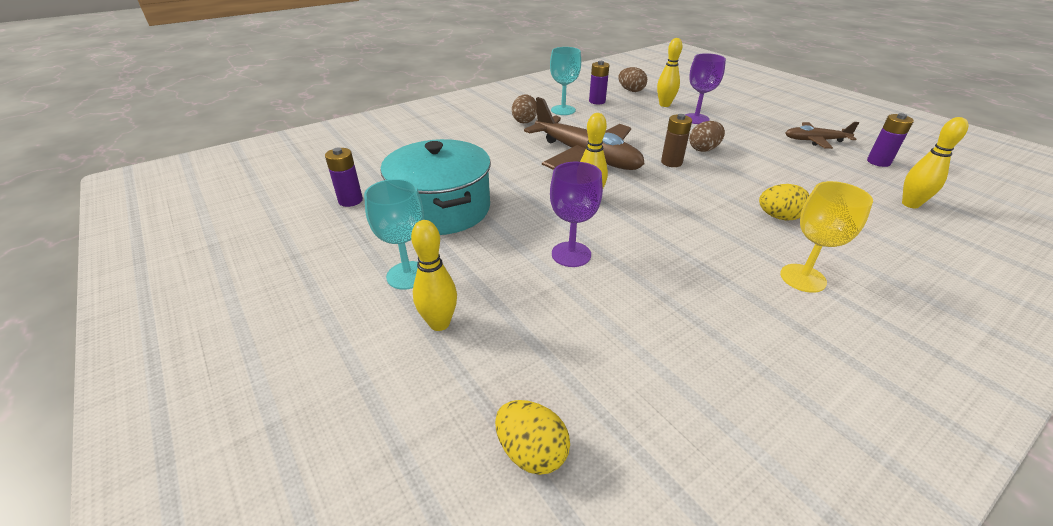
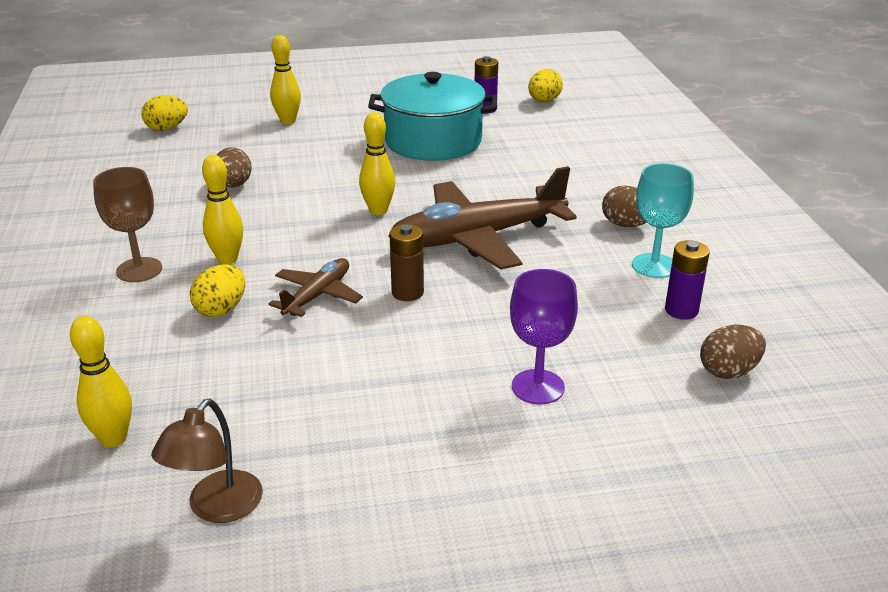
camera: 115 degrees right, 5 degrees down
(320, 177) = (544, 101): none -> yellow egg
(408, 275) = (350, 118): turquoise goblet -> none
(571, 254) = (303, 178): purple goblet -> none
(664, 105) = (627, 381): yellow bowling pin -> yellow bowling pin (227, 259)
(703, 149) = (421, 338): brown egg -> brown egg (234, 185)
(803, 278) = (139, 270): yellow goblet -> brown goblet
(815, 141) = (346, 485): brown plane -> brown plane (317, 295)
(878, 162) = (217, 508): purple battery -> brown lamp

